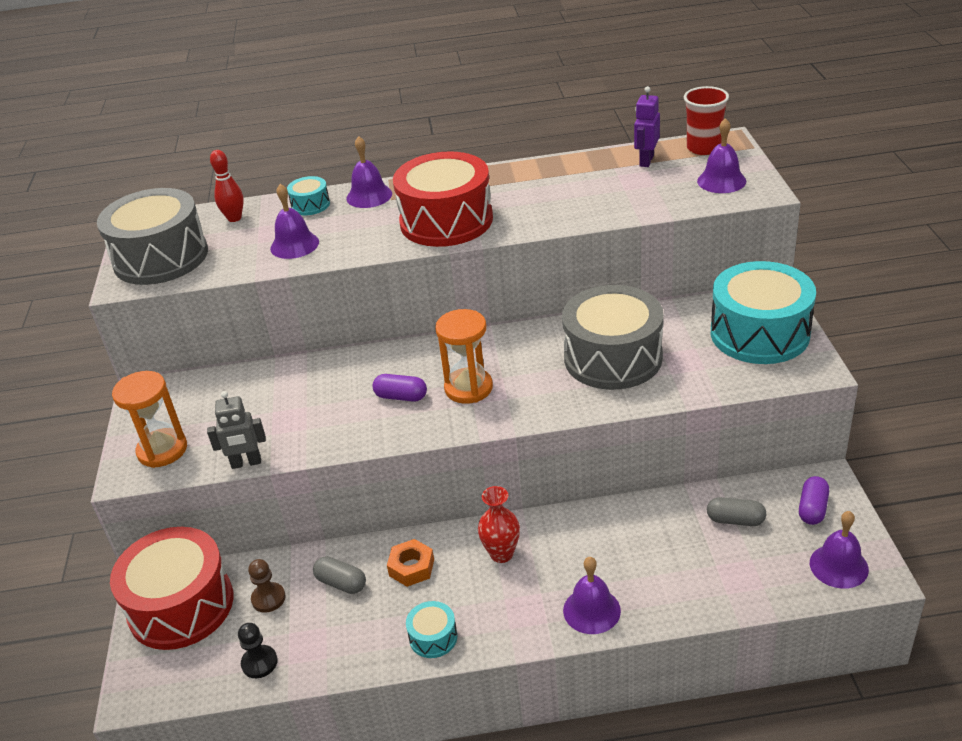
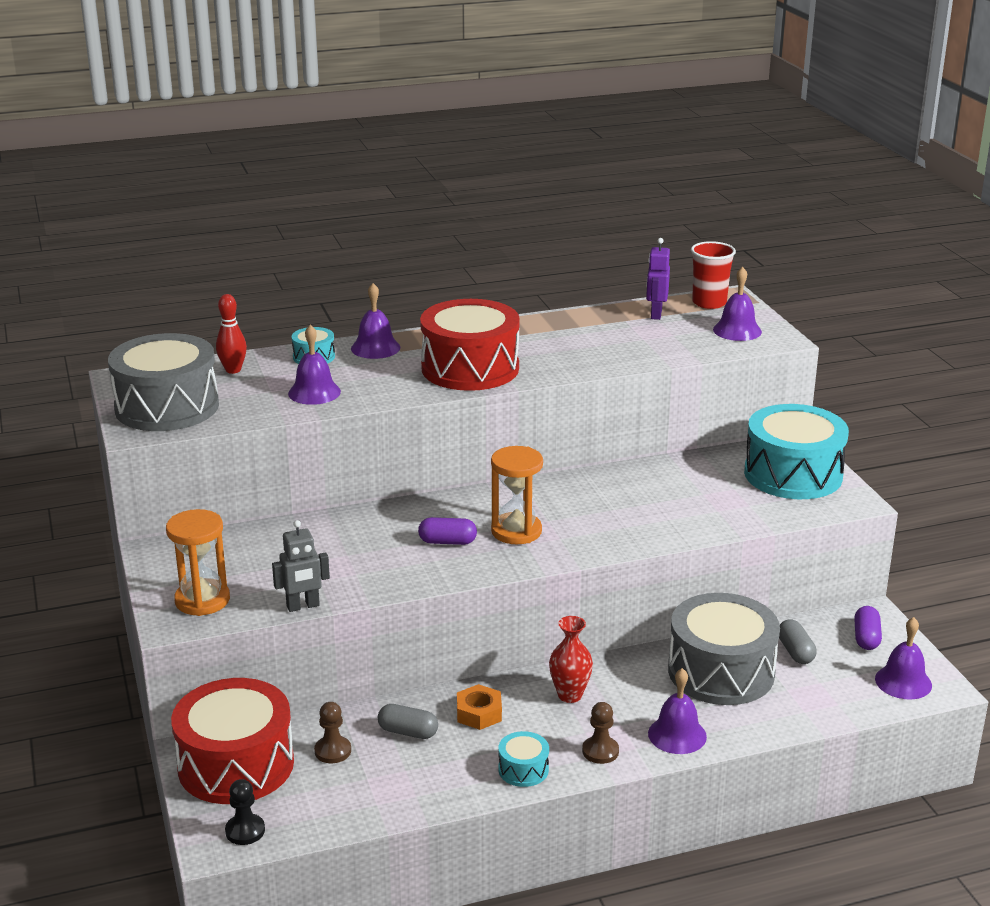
camera: 15 degrees left, 10 degrees down
(259, 663) = (345, 806): black pawn -> black pawn (245, 831)
(512, 623) = (600, 751): none -> brown pawn
(613, 358) = (655, 500): grey drum -> grey drum (721, 672)
(735, 520) = (795, 652): grey capsule -> grey capsule turned 75 degrees clockwise

